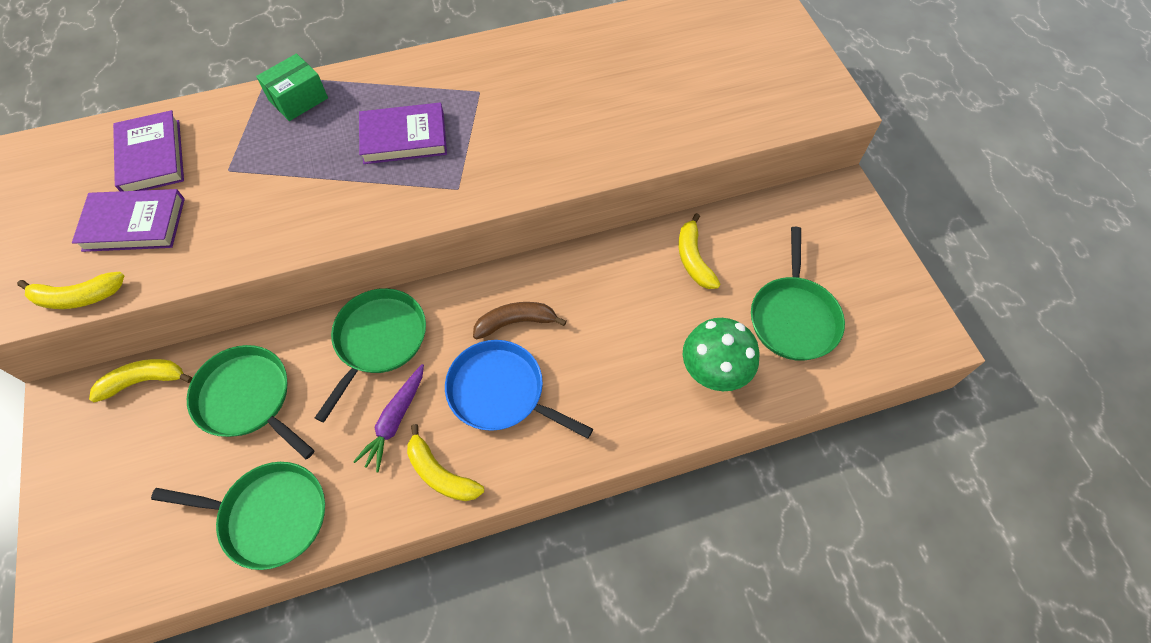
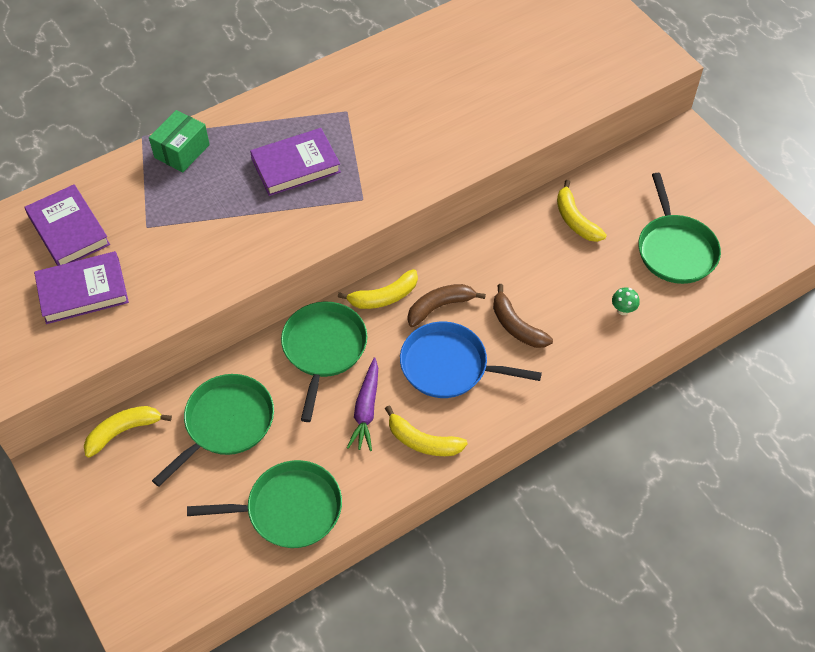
camera: 15 degrees left, 5 degrees down
(78, 297) = (64, 361): yellow banana -> yellow banana (384, 297)
(247, 398) = (226, 423): green pan -> green pan turned 105 degrees clockwise
(589, 364) = (516, 326): none -> brown banana
(712, 374) = (623, 310): green mushroom -> green mushroom, size x0.43

